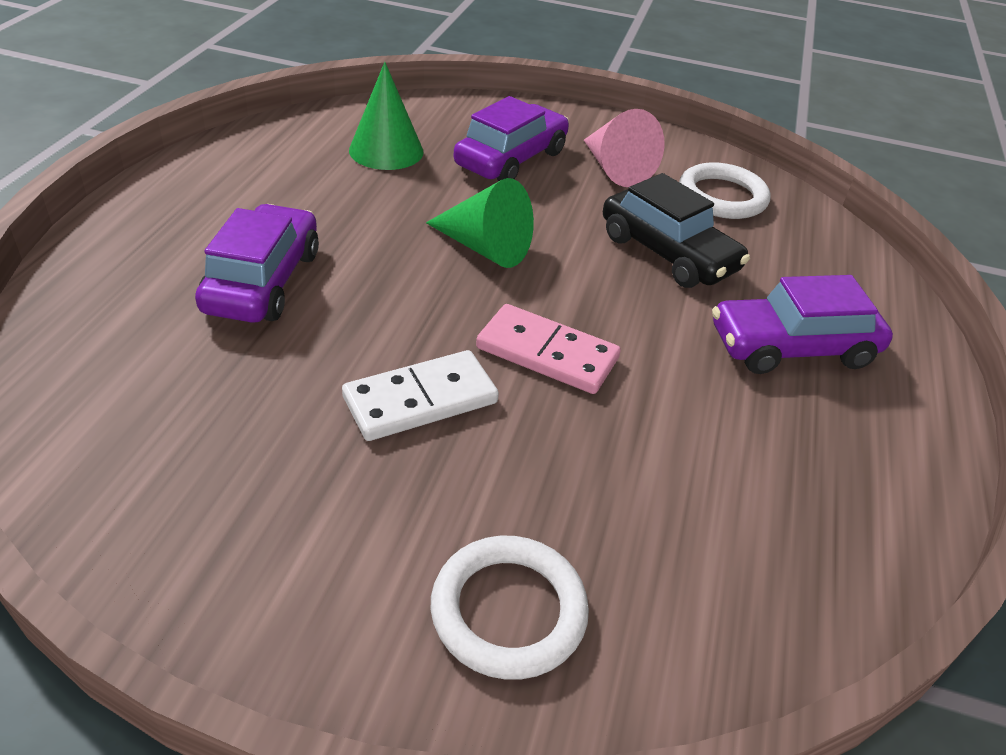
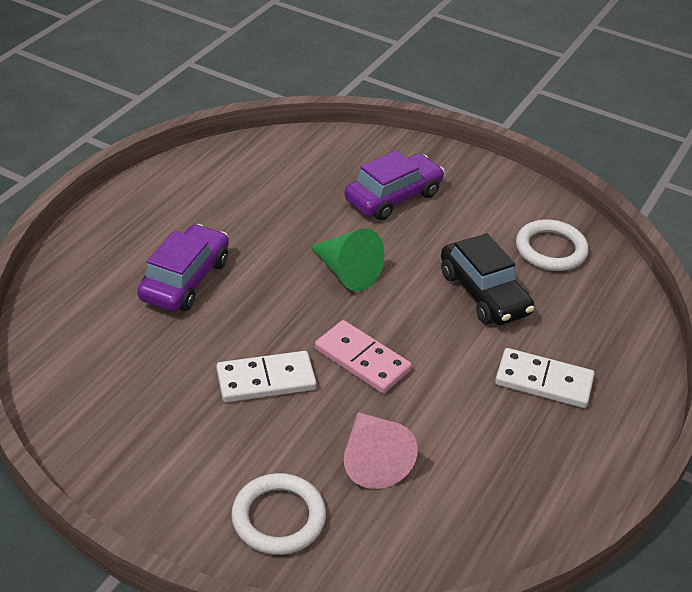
camera: 15 degrees right, 0 degrees up
(386, 151) = (299, 180): green cone -> none
(615, 169) = (473, 214): pink cone -> pink cone (372, 459)
(792, 348) = (543, 381): purple car -> white domino

